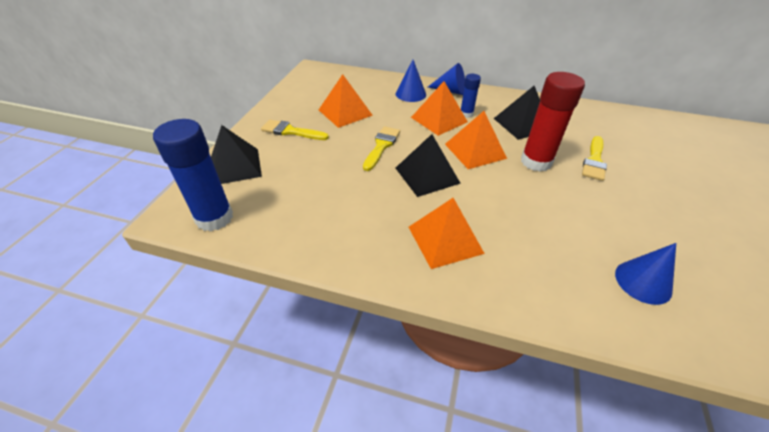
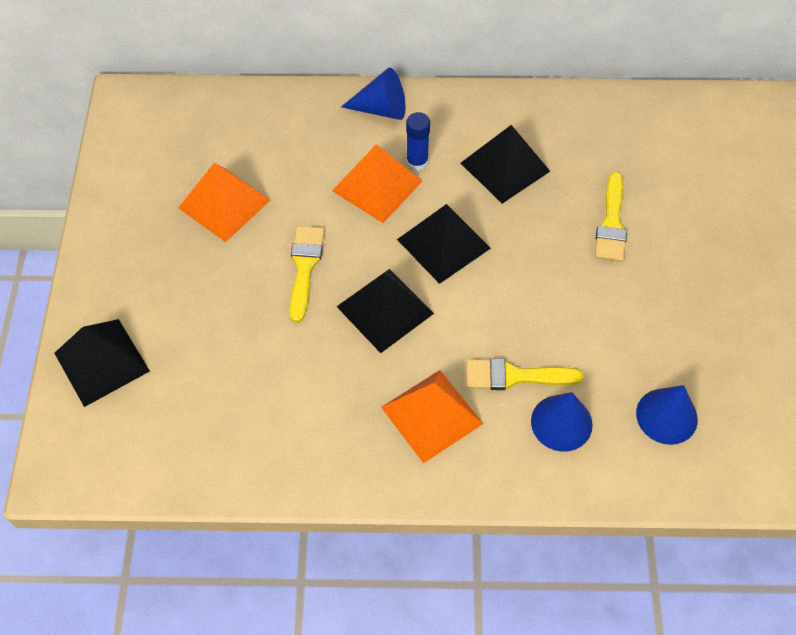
camera: 15 degrees left, 15 degrees up
(214, 218) = (119, 459): blue glue stick -> none
(291, 131) = (154, 268): yellow brush -> yellow brush (514, 376)
(410, 94) = (317, 132): blue cone -> blue cone (561, 423)
(475, 151) = (444, 243): orange pyramid -> black pyramid
(536, 162) = (532, 245): red glue stick -> none

